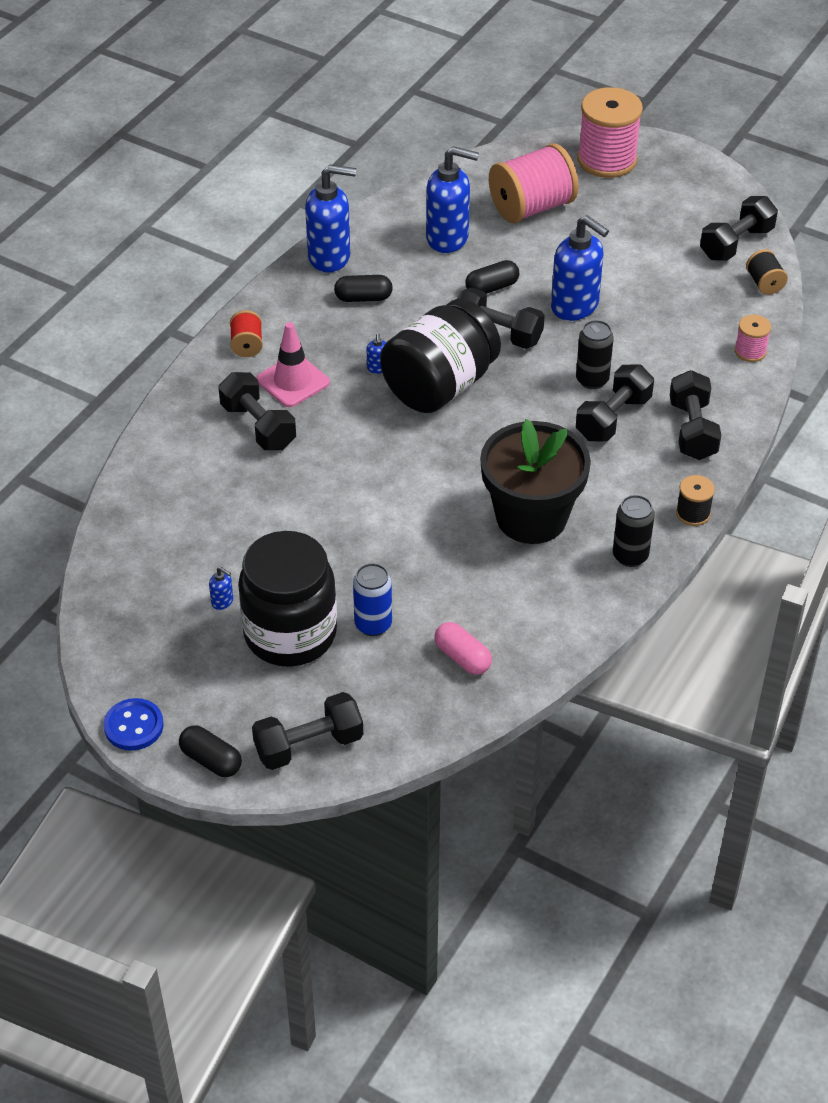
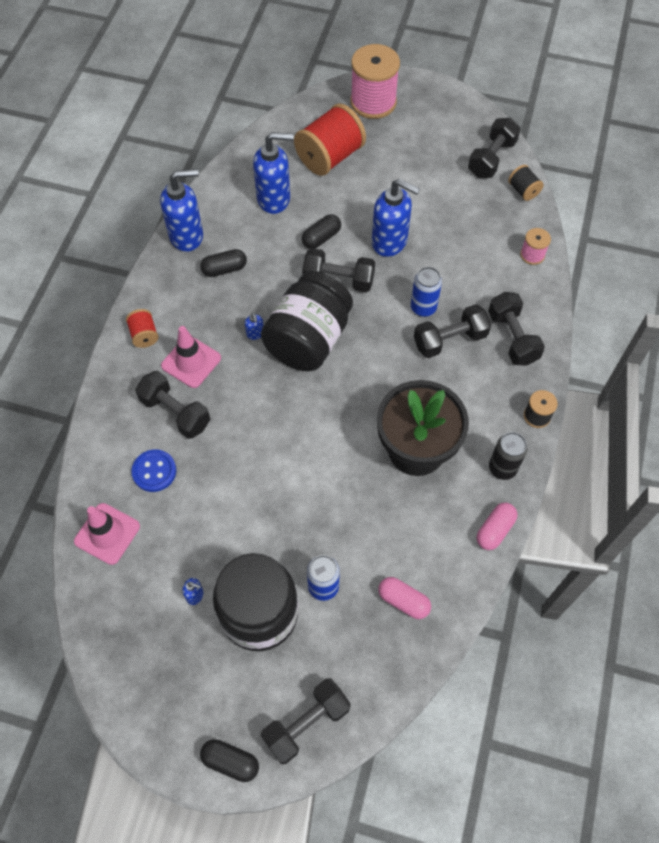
camera: 15 degrees left, 15 degrees up
(133, 726) = (156, 744): blue button -> blue button (154, 471)
(142, 524) = (107, 534): none -> pink traffic cone
(532, 207) = (330, 157): pink spool -> red spool
(592, 380) = (423, 308): black can -> blue can
(598, 613) = (495, 530): none -> pink capsule
(613, 418) = (450, 340): black dumbbell -> black dumbbell turned 45 degrees clockwise

